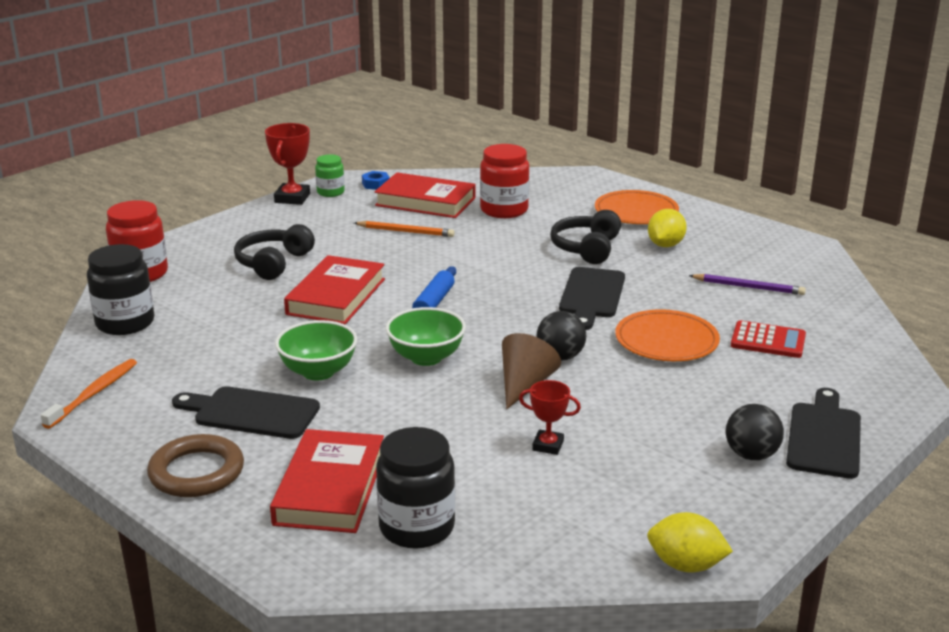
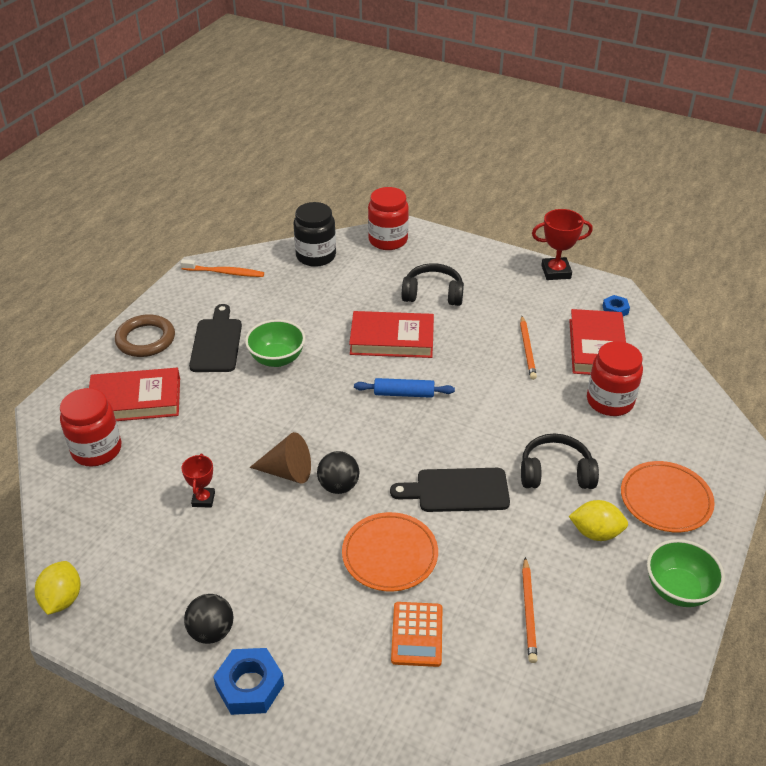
camera: 75 degrees right, 15 degrees up
(330, 192) = (581, 289): green jar -> none
(417, 527) = (97, 450): black jar -> red jar
(426, 357) = (313, 408): green bowl -> green bowl (678, 589)
(748, 287) = (528, 611): purple pencil -> orange pencil
(768, 341) = (417, 634): red calculator -> orange calculator
(824, 437) = (250, 686): black cutting board -> blue nut

